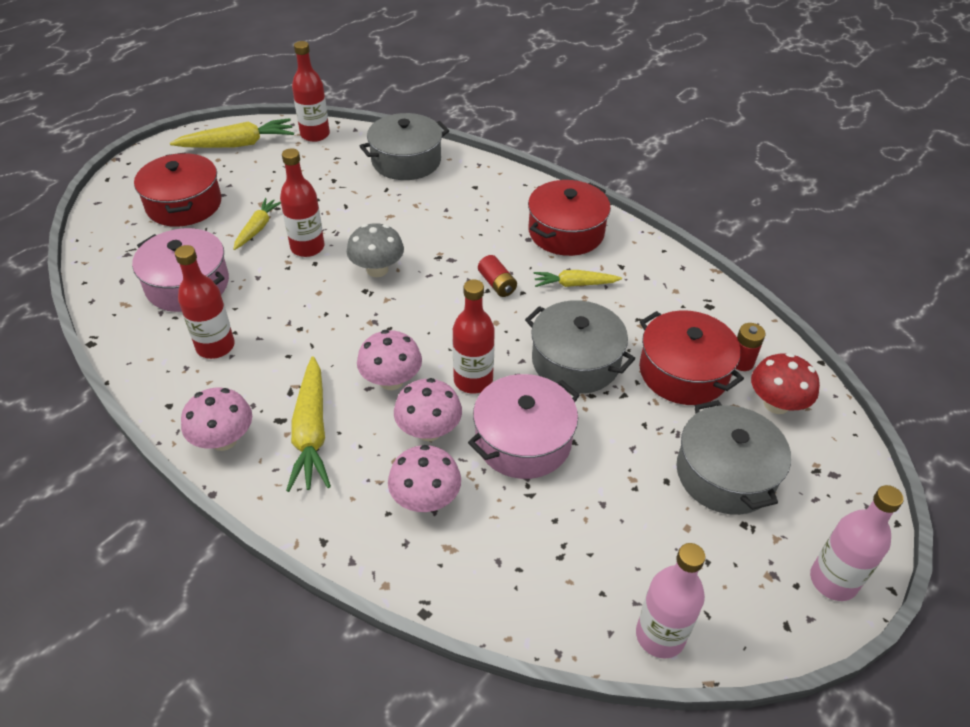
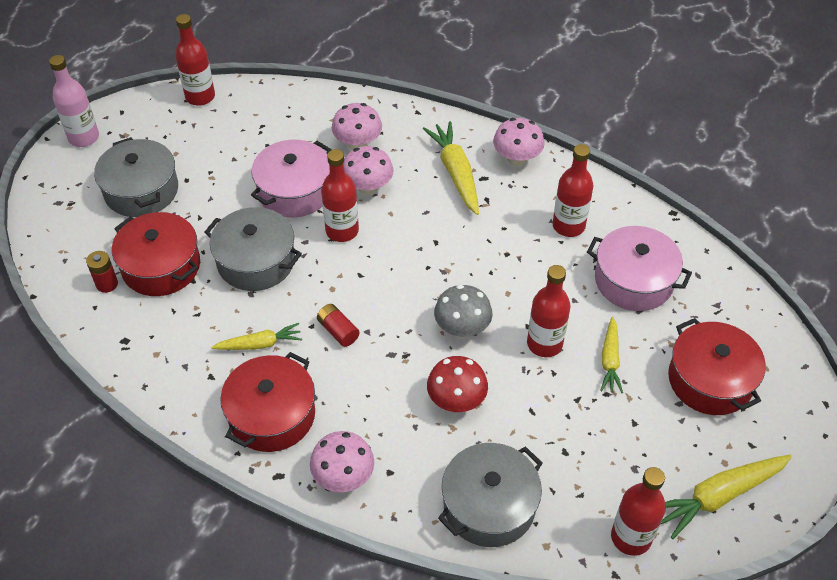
camera: 170 degrees right, 5 degrees up
(391, 380) = (409, 220): pink mushroom -> pink mushroom (343, 476)
(660, 635) = (200, 97): pink bottle -> red bottle
(776, 404) = (86, 250): red mushroom -> red mushroom (456, 400)

